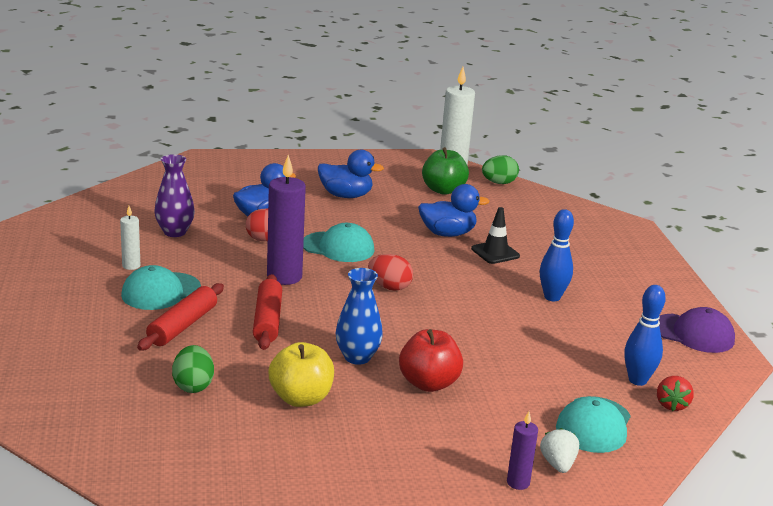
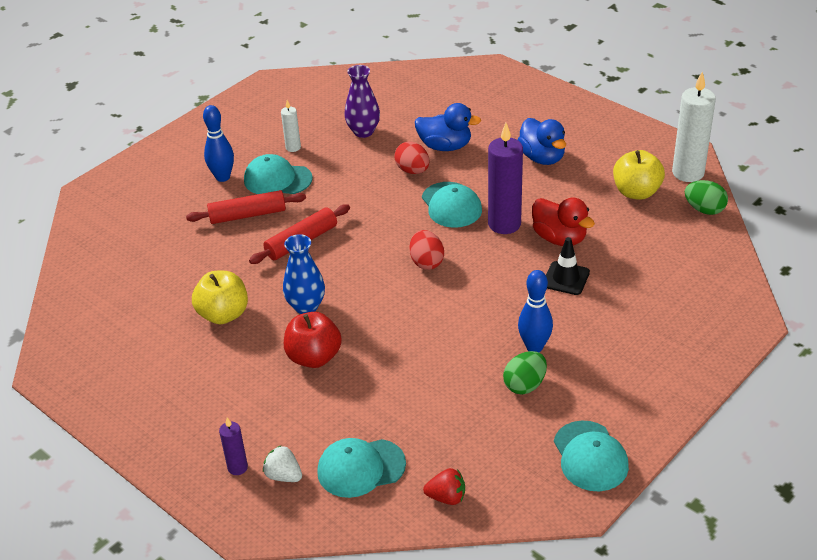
camera: 55 degrees right, 15 degrees up
(193, 386) = (184, 265): green egg -> green egg (525, 385)
(284, 277) = (370, 211): purple candle -> purple candle (504, 224)
(443, 190) = (636, 192): green apple -> yellow apple
(447, 233) = (559, 238): blue duck -> red duck
(558, 464) = (284, 475): white strawberry -> white strawberry turned 105 degrees counterclockwise
(637, 380) = (461, 460): blue bowling pin -> blue bowling pin (223, 177)
(671, 405) = (446, 497): red strawberry -> red strawberry turned 150 degrees counterclockwise
(693, 333) = (590, 456): purple cap -> turquoise cap

